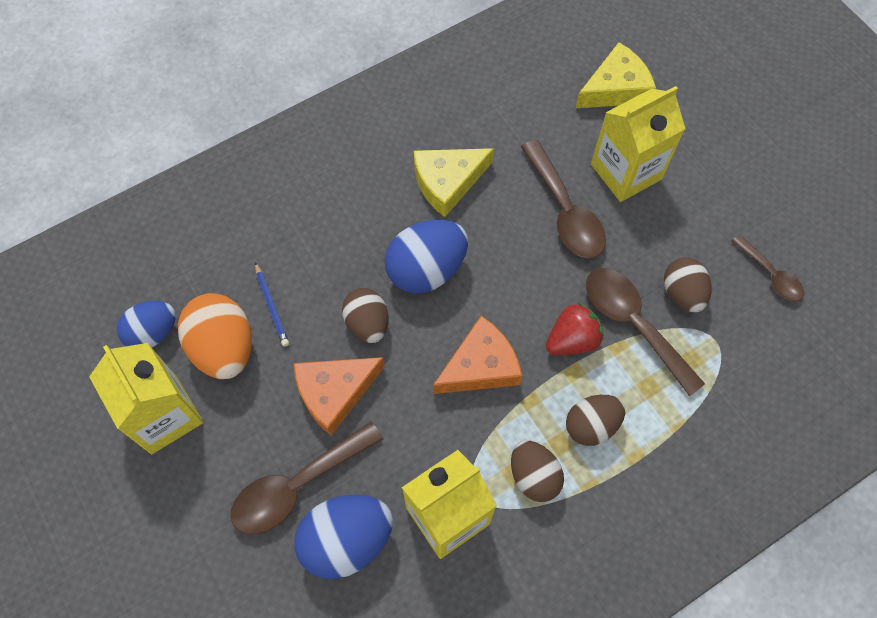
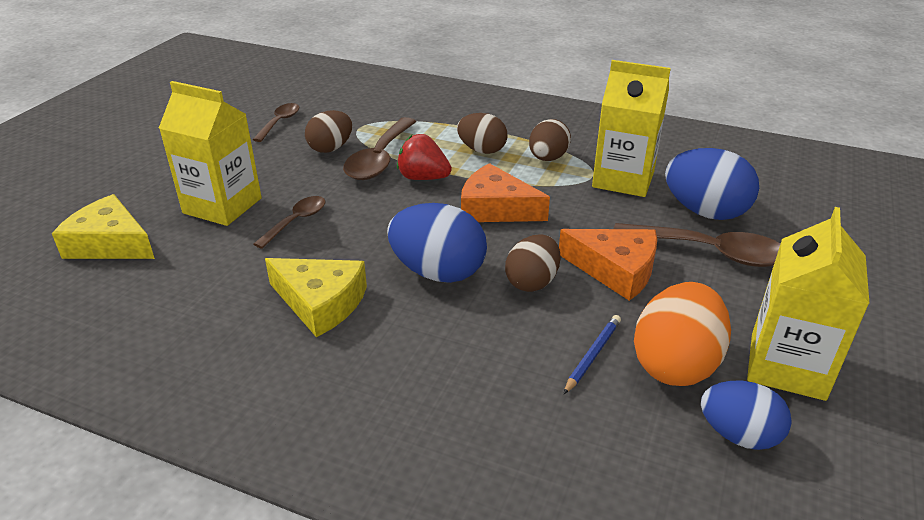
camera: 125 degrees left, 30 degrees down
(565, 211) = (296, 221): brown spoon -> brown spoon, size x0.59

